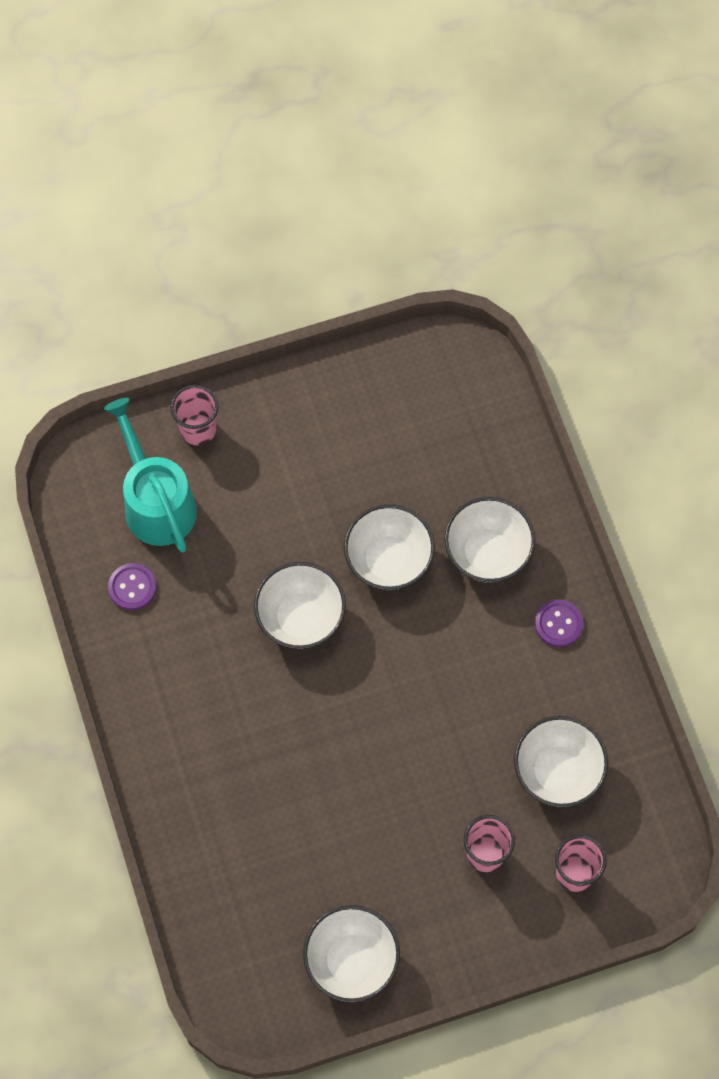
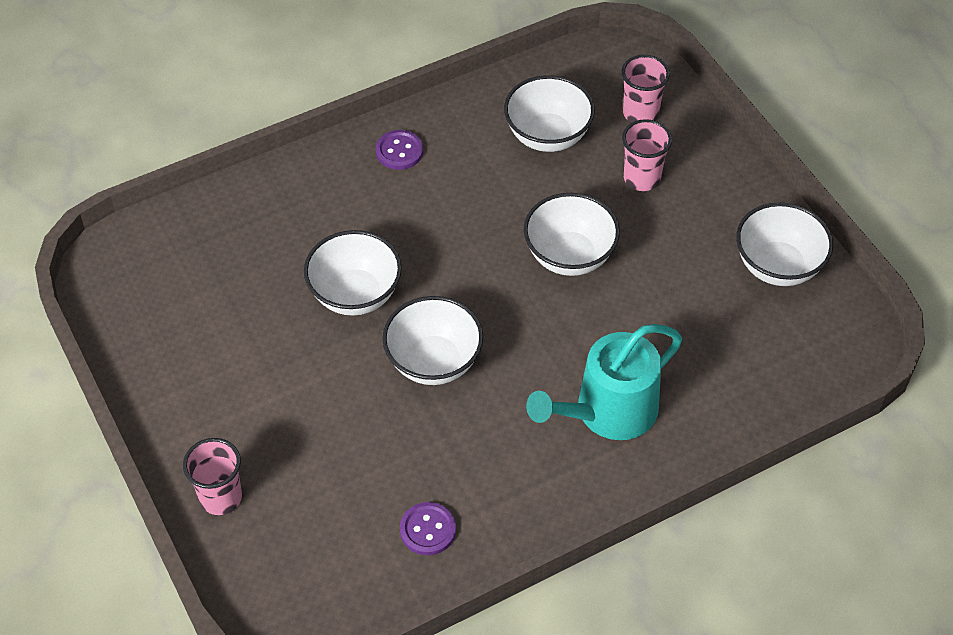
camera: 100 degrees left, 15 degrees down
(156, 503) = (319, 524): turquoise watering can -> turquoise watering can (609, 411)
(487, 553) = (333, 214): white bowl -> white bowl (569, 256)

